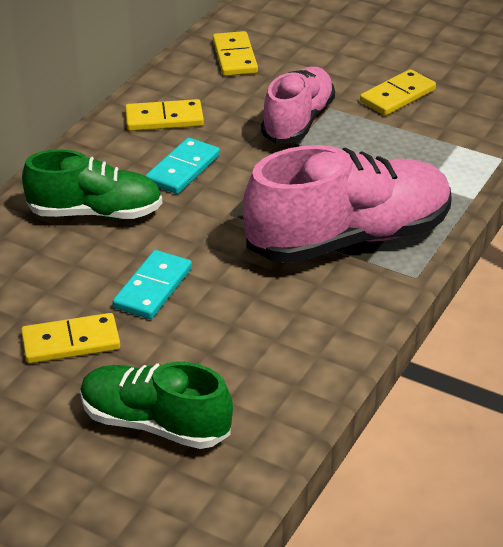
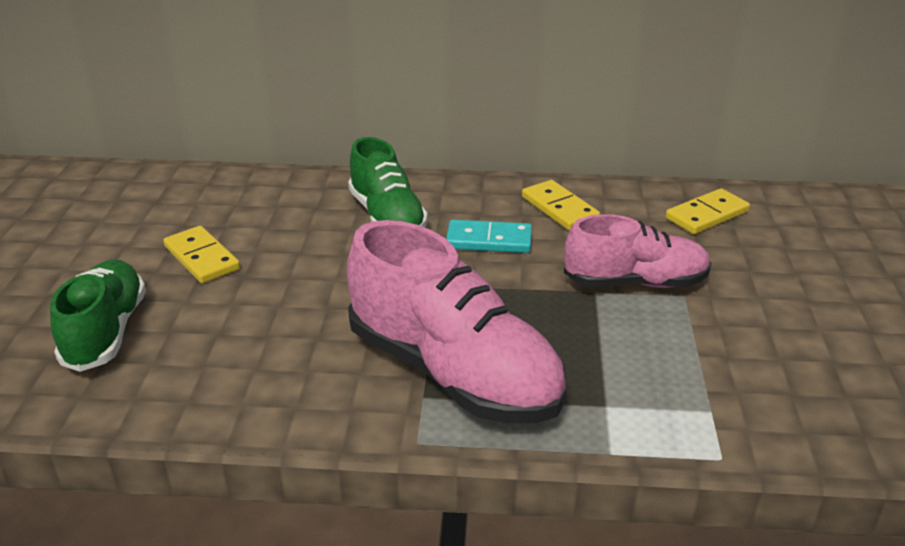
camera: 65 degrees right, 5 degrees down
(153, 288) = (297, 276): turquoise domino -> none
(397, 96) = (761, 337): yellow domino -> none

